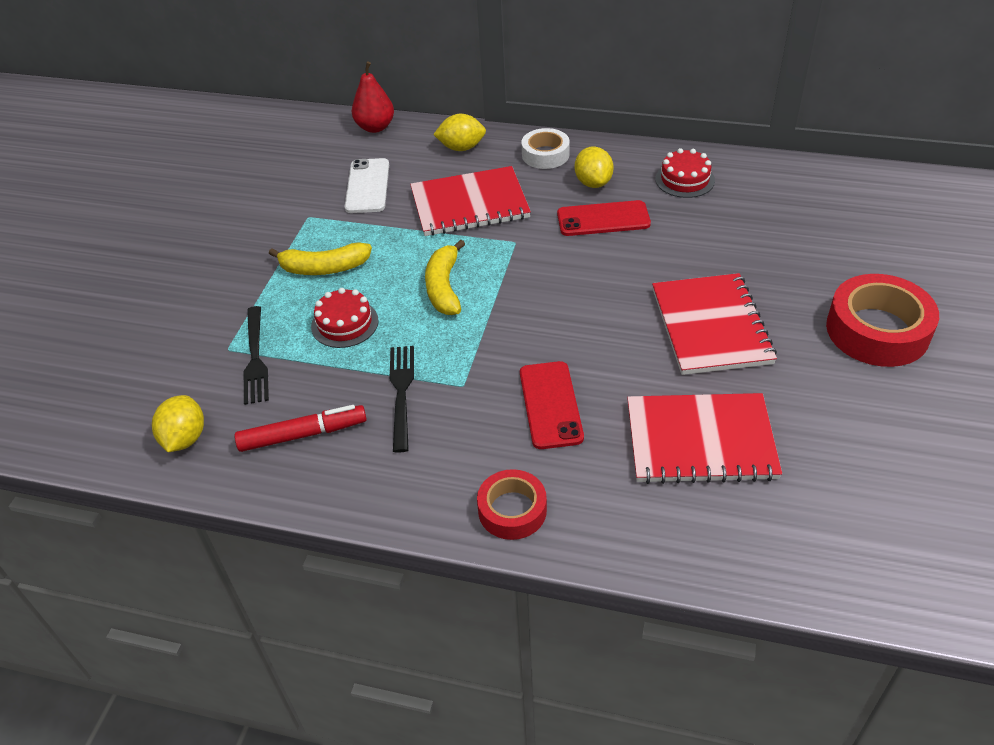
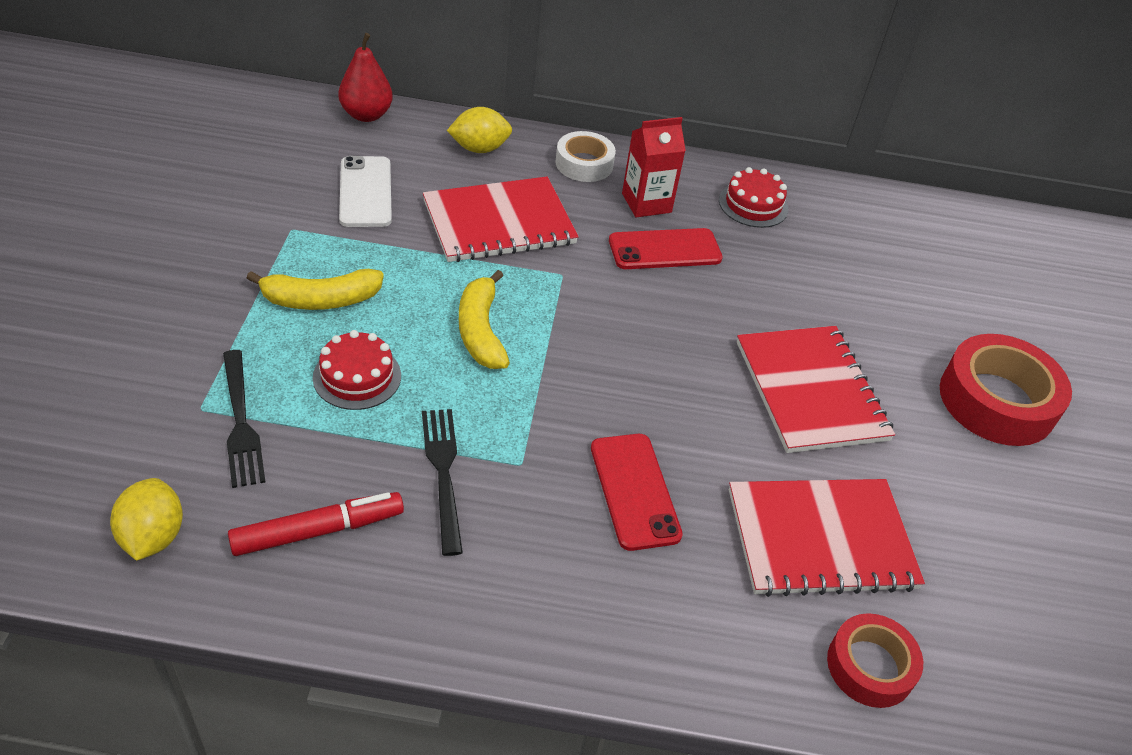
camera: 15 degrees left, 0 degrees up
(512, 510) = (606, 634): red tape -> red tape (870, 666)
(593, 183) = (646, 203): yellow lemon -> red carton

